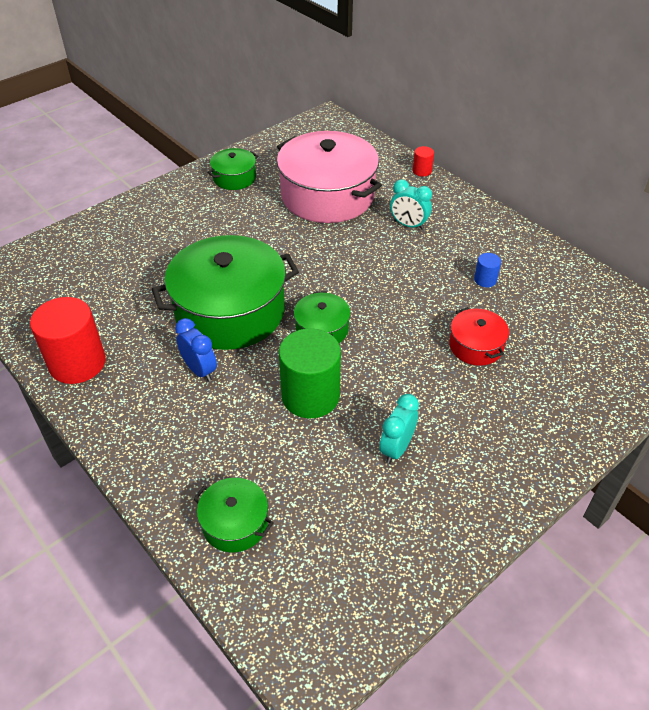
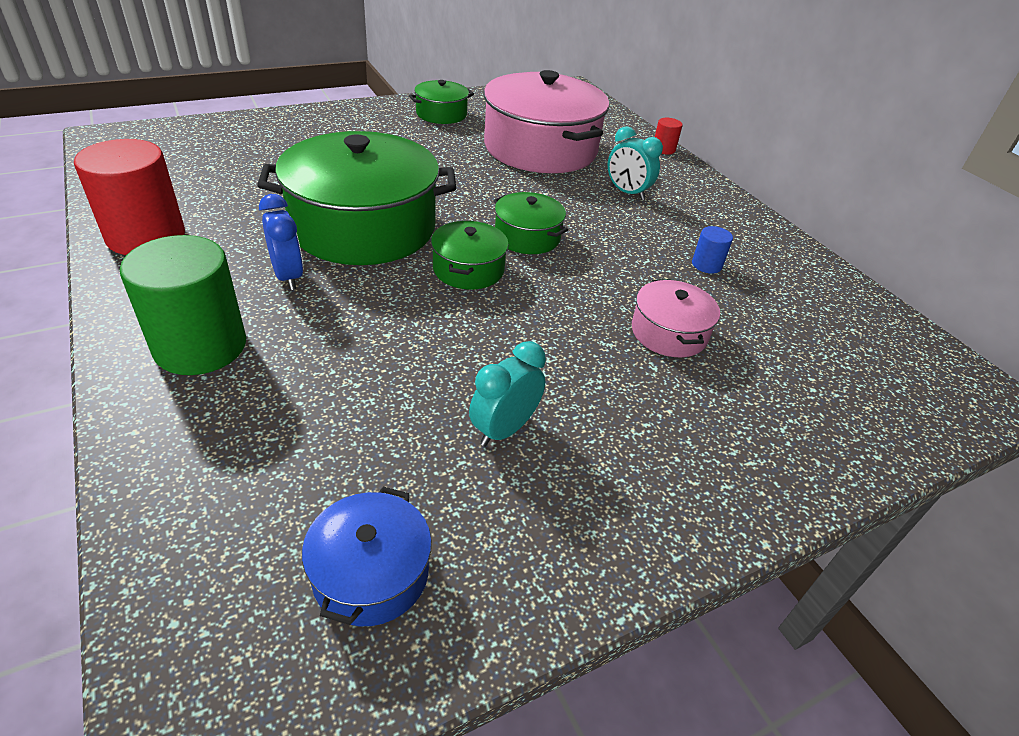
camera: 10 degrees right, 5 degrees down
(235, 523) = (217, 468): green pot -> green pot (527, 237)
(310, 396) = (415, 337): green cylinder -> green cylinder (200, 346)
(358, 560) = (371, 573): none -> blue pot
(476, 346) = (669, 333): red pot -> pink pot

